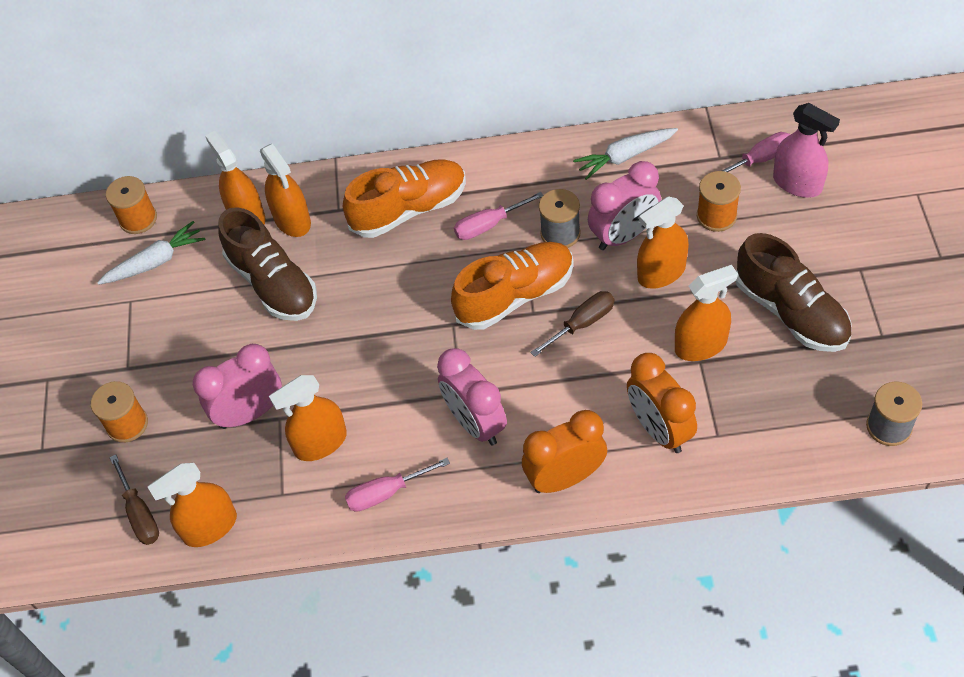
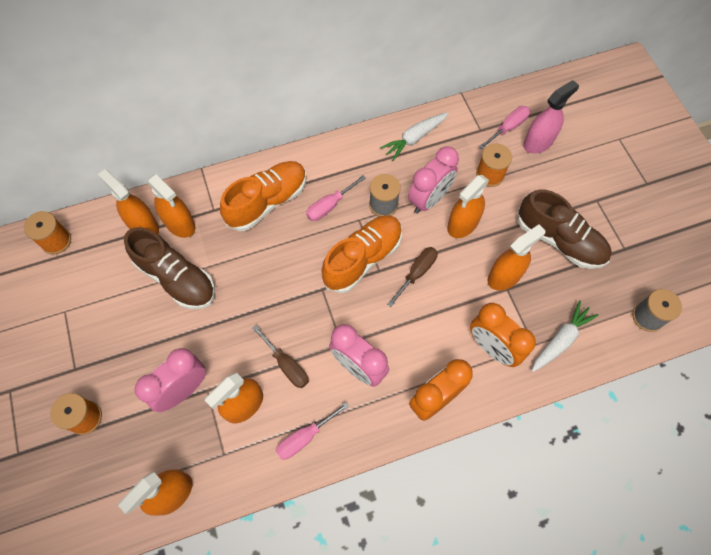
camera: 20 degrees left, 10 degrees up
(140, 513) = (112, 493): brown screwdriver -> brown screwdriver (286, 365)
(155, 262) = (78, 275): white carrot -> white carrot (560, 340)
(797, 183) = (538, 142): pink spray bottle -> pink spray bottle turned 60 degrees counterclockwise

